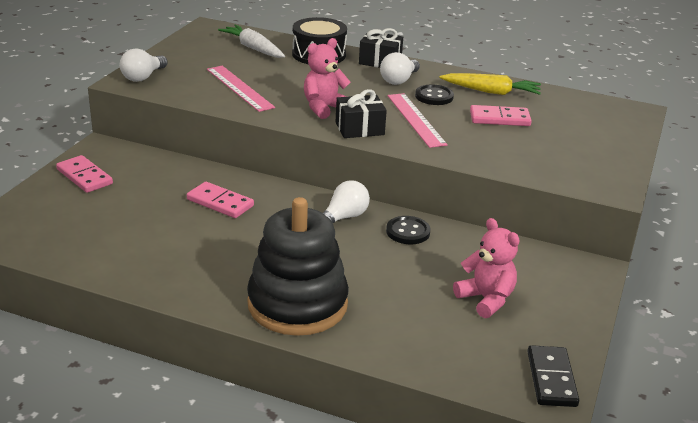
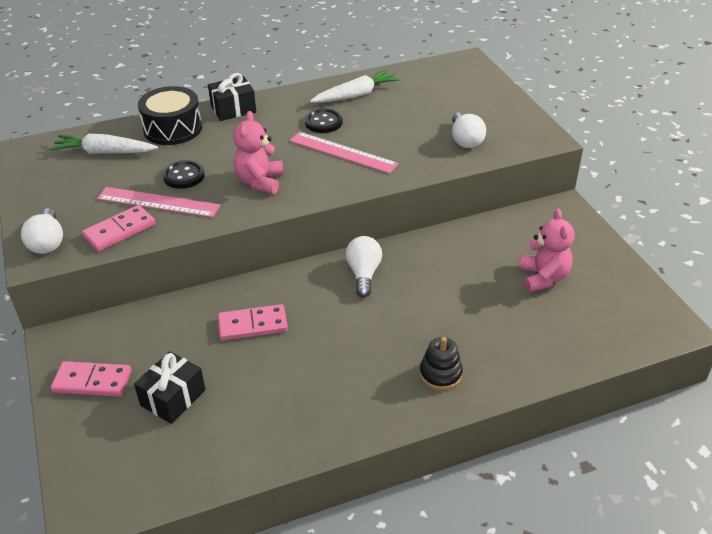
camera: 40 degrees left, 10 degrees up
(297, 304) = (440, 374): black stacking toy -> black stacking toy, size x0.43
(359, 129) = (316, 186): black gift -> black gift (173, 397)
(399, 80) = (275, 120): white light bulb -> white light bulb (465, 140)
(408, 232) = (423, 256): black button -> black button (184, 176)
(486, 299) = (543, 278): pink teddy bear -> pink teddy bear turned 75 degrees clockwise
(491, 92) = (356, 95): yellow carrot -> white carrot
(499, 118) = (396, 117): pink domino -> pink domino (119, 230)
(551, 379) = (654, 311): black domino -> none

